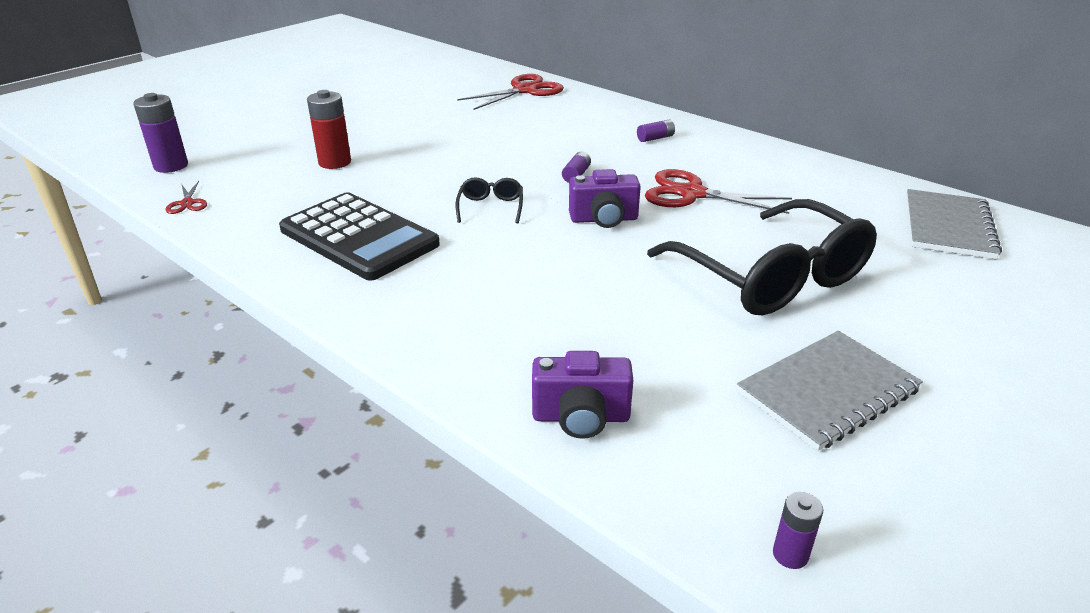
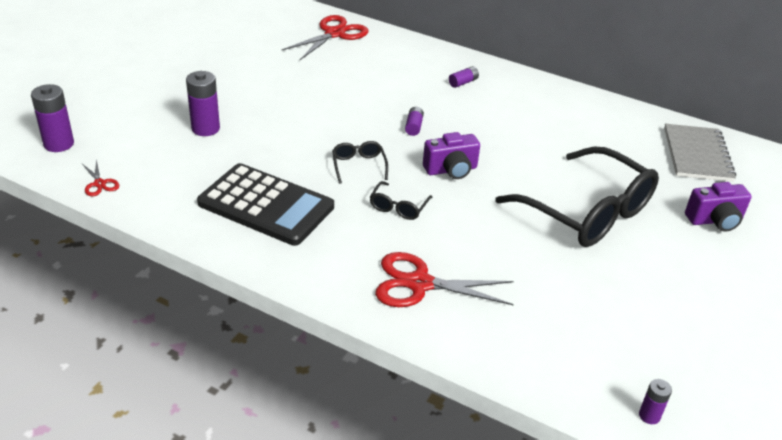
camera: 15 degrees left, 5 degrees up
(335, 162) = (205, 128): red battery -> purple battery
(519, 252) = (398, 207): none -> black glasses
(581, 417) = (494, 341): purple camera -> purple camera (715, 220)
(691, 194) = (509, 139): red scissors -> red scissors (419, 283)
(827, 391) = (645, 301): grey notebook -> none

